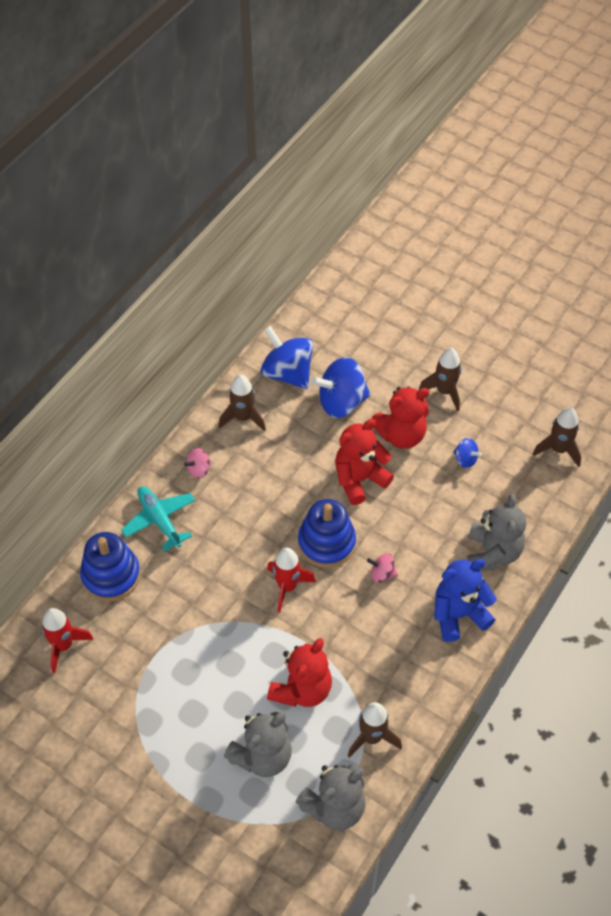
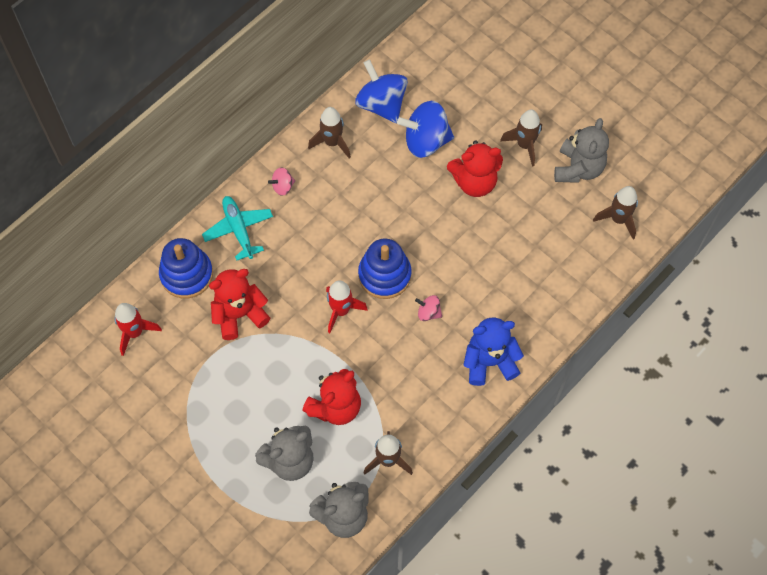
camera: 10 degrees right, 10 degrees up
(359, 479) = (427, 219): red teddy bear -> red teddy bear (239, 314)
(465, 459) = (529, 215): blue spinning top -> none
(492, 553) = (533, 309): grey teddy bear -> grey teddy bear (578, 168)

